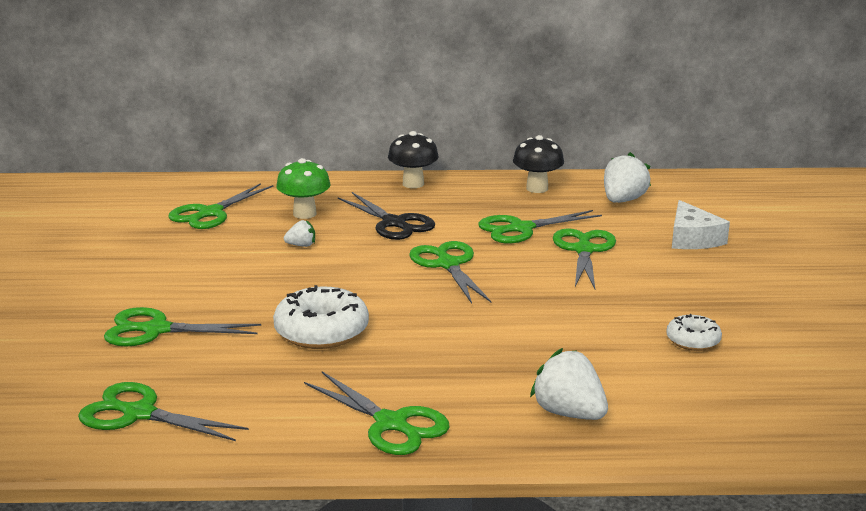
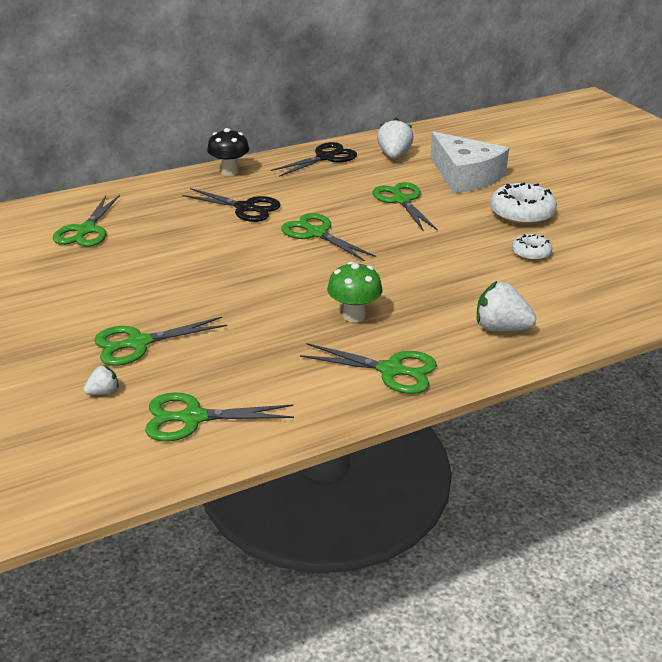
camera: 25 degrees left, 10 degrees up
(301, 245) = (189, 242): white strawberry -> white strawberry (103, 392)
(304, 214) = (167, 214): green mushroom -> green mushroom (354, 315)
(321, 331) = (273, 311): white donut -> white donut (521, 214)
(521, 229) = (343, 193): green scissors -> none
(537, 188) = (325, 157): black mushroom -> black scissors
(692, 238) = (465, 176): white cheese -> white cheese, size x1.62

